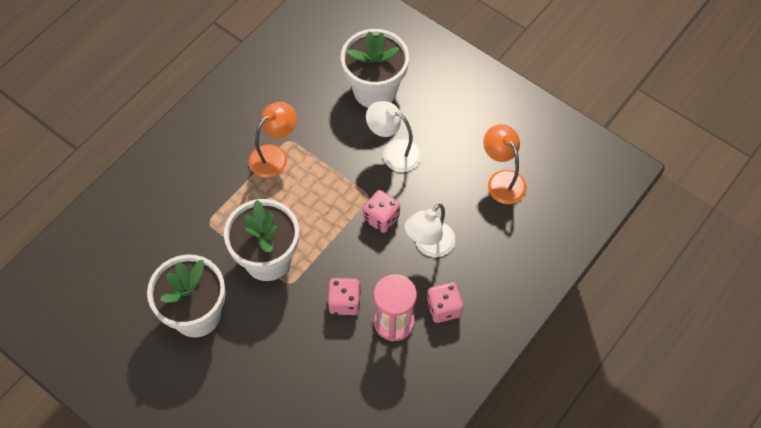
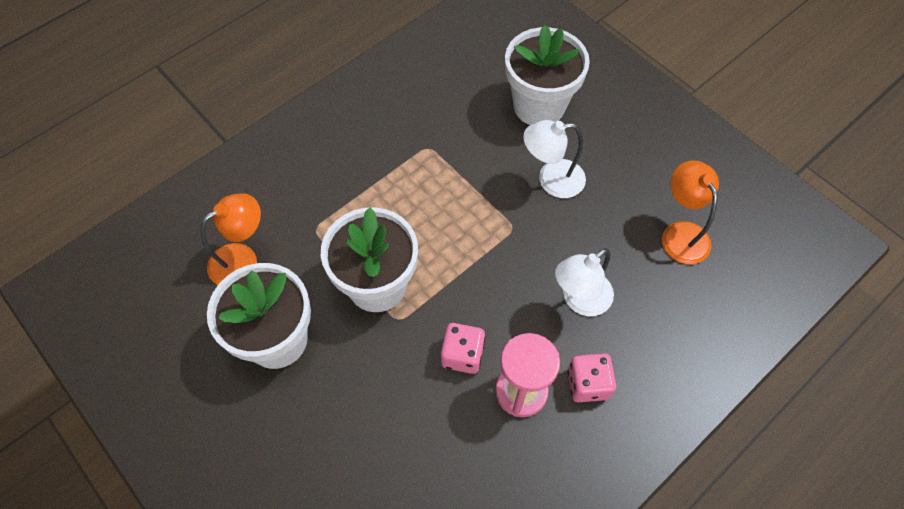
camera: 10 degrees right, 0 degrees up
(274, 156) = (408, 163): orange lamp -> orange lamp (242, 259)
(381, 218) = (524, 256): pink dice -> none
(394, 152) = (551, 180): white lamp -> white lamp turned 45 degrees counterclockwise

